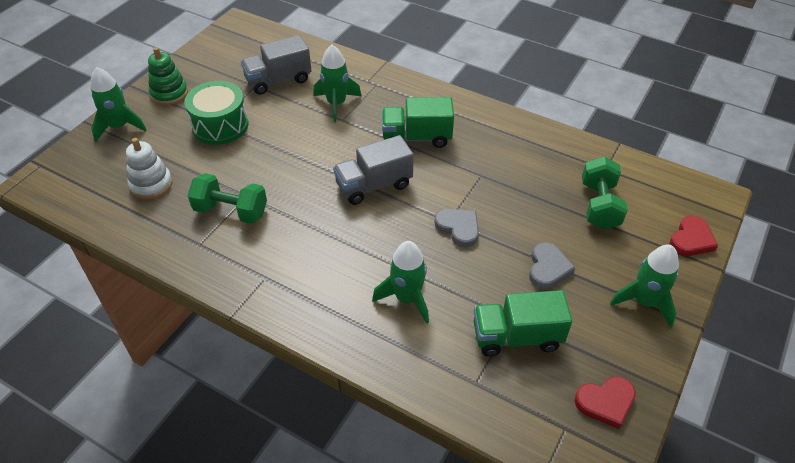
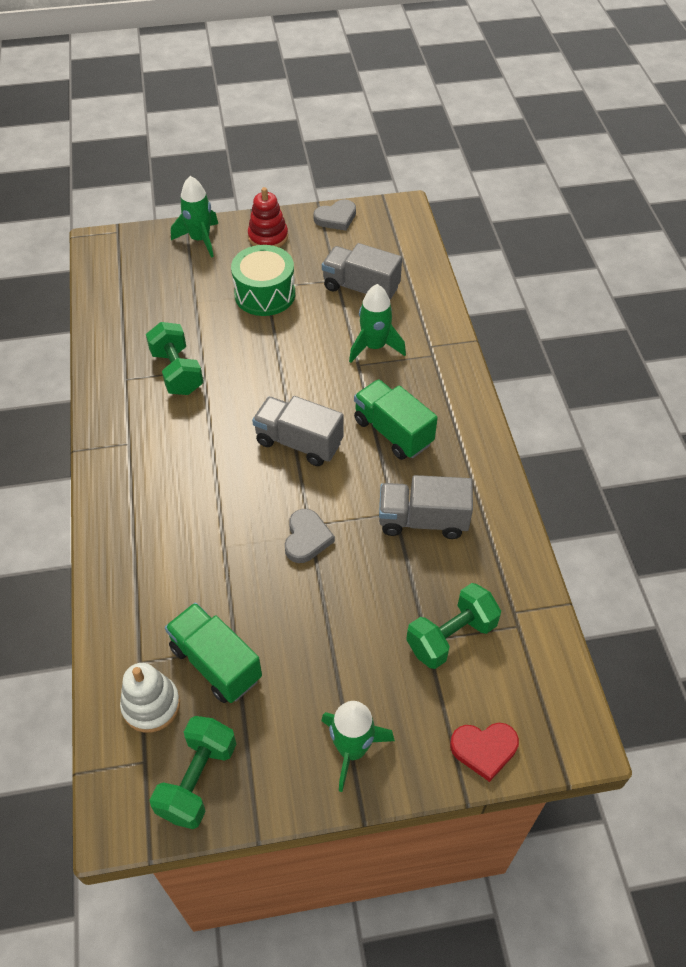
camera: 50 degrees right, 5 degrees up
(151, 184) = (159, 305): white stacking toy -> white stacking toy (151, 705)
(169, 93) = (268, 237): green stacking toy -> red stacking toy
(407, 298) = (189, 553): green rocket -> none
(500, 166) = (423, 520): none -> grey truck
(548, 268) = (322, 640): grey heart -> grey heart (336, 218)
(605, 402) = (198, 780): red heart -> green dumbbell

